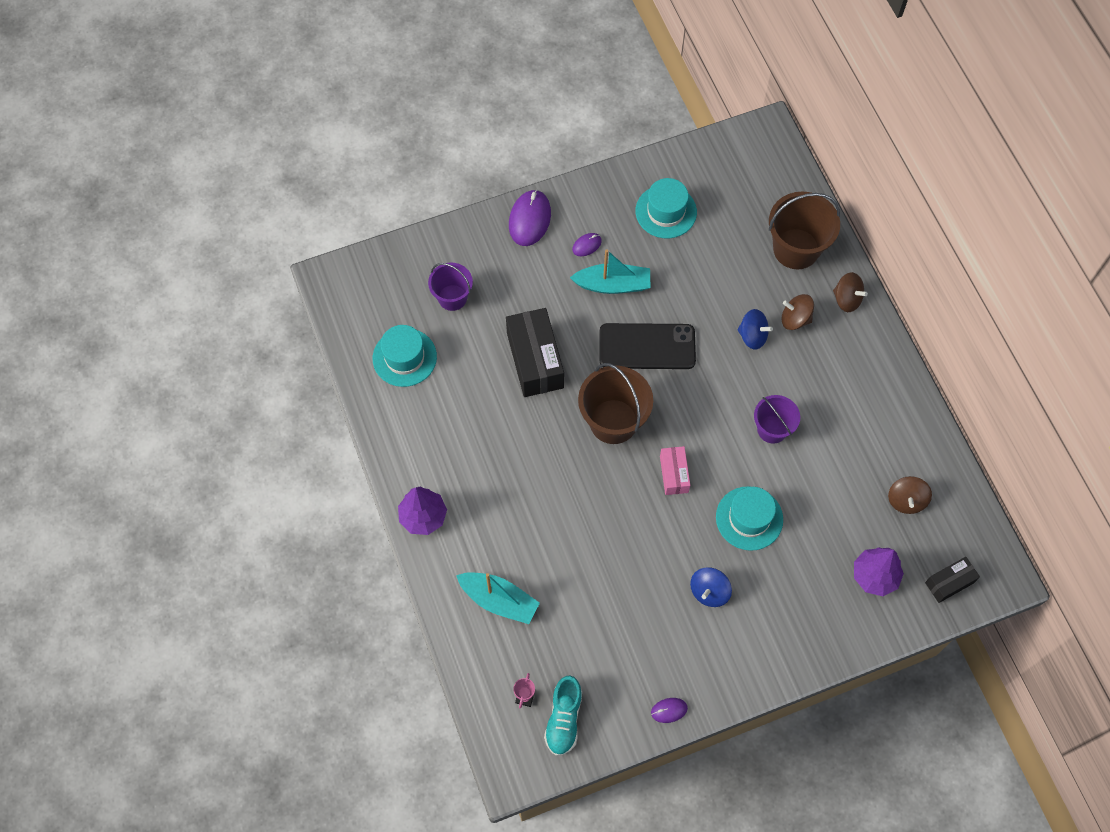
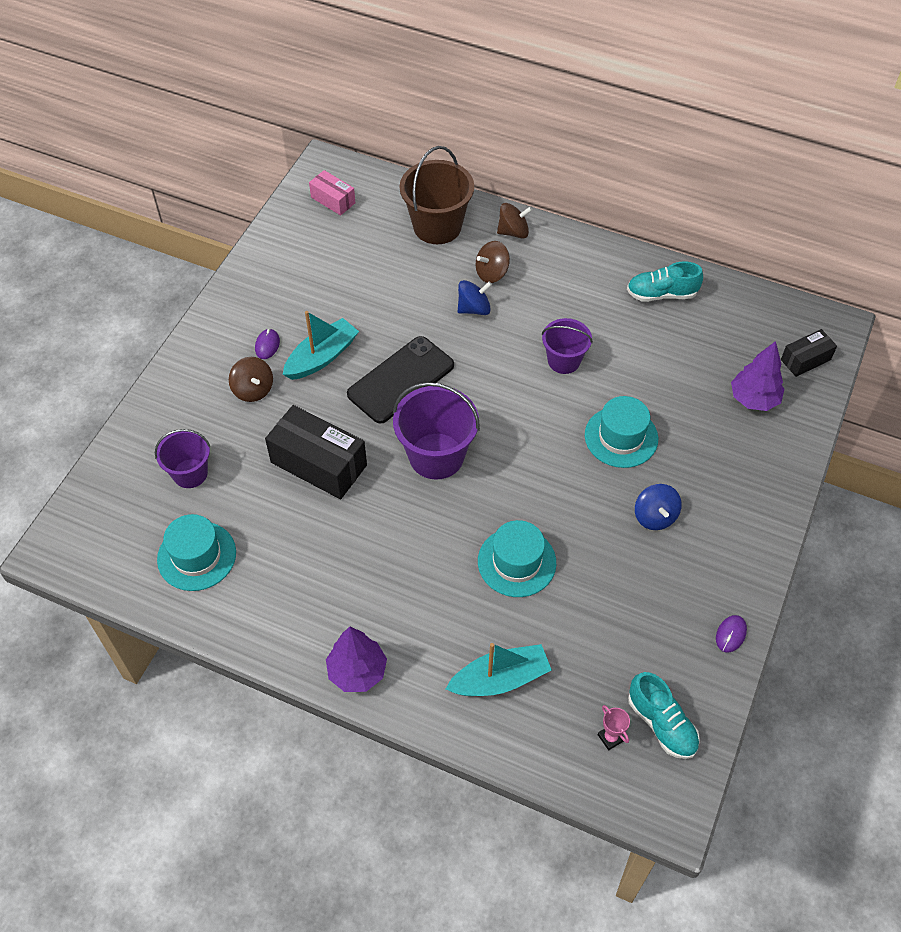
camera: 45 degrees left, 10 degrees down
(529, 219) = (195, 362): purple mouse -> none
(613, 421) = (436, 456): brown bucket -> purple bucket
(666, 211) = (306, 274): turquoise hat -> turquoise hat (516, 562)
(674, 474) = (528, 454): pink box -> pink box (333, 200)
(901, 441) = (661, 294): none -> turquoise shoe
(906, 500) = (712, 330): brown spinning top -> brown spinning top (253, 389)
(949, 583) = (805, 360): black box -> black box turned 45 degrees clockwise

